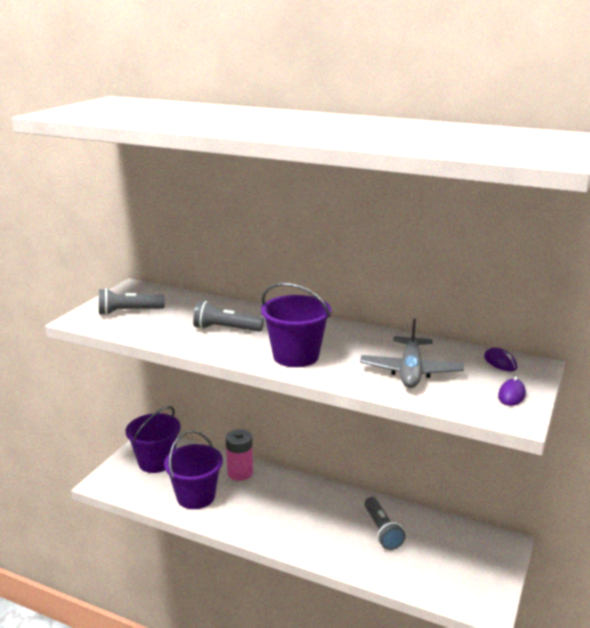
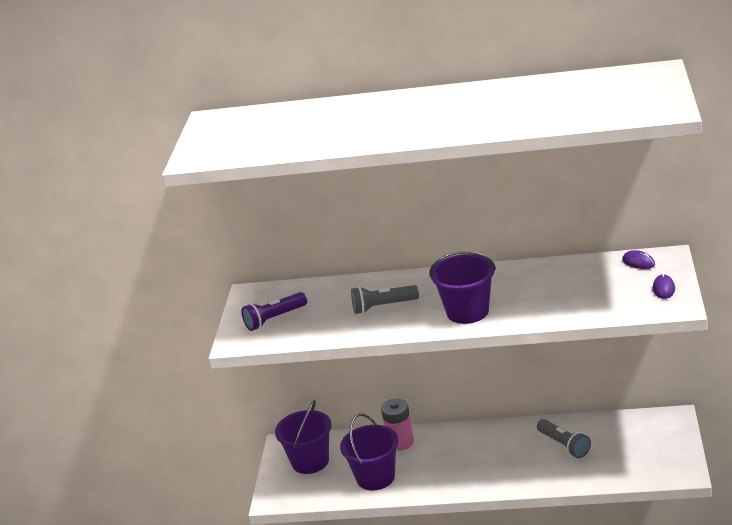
camera: 15 degrees left, 5 degrees up
(129, 312) = (274, 319): grey flashlight -> purple flashlight
(410, 371) = (572, 294): grey plane -> none

